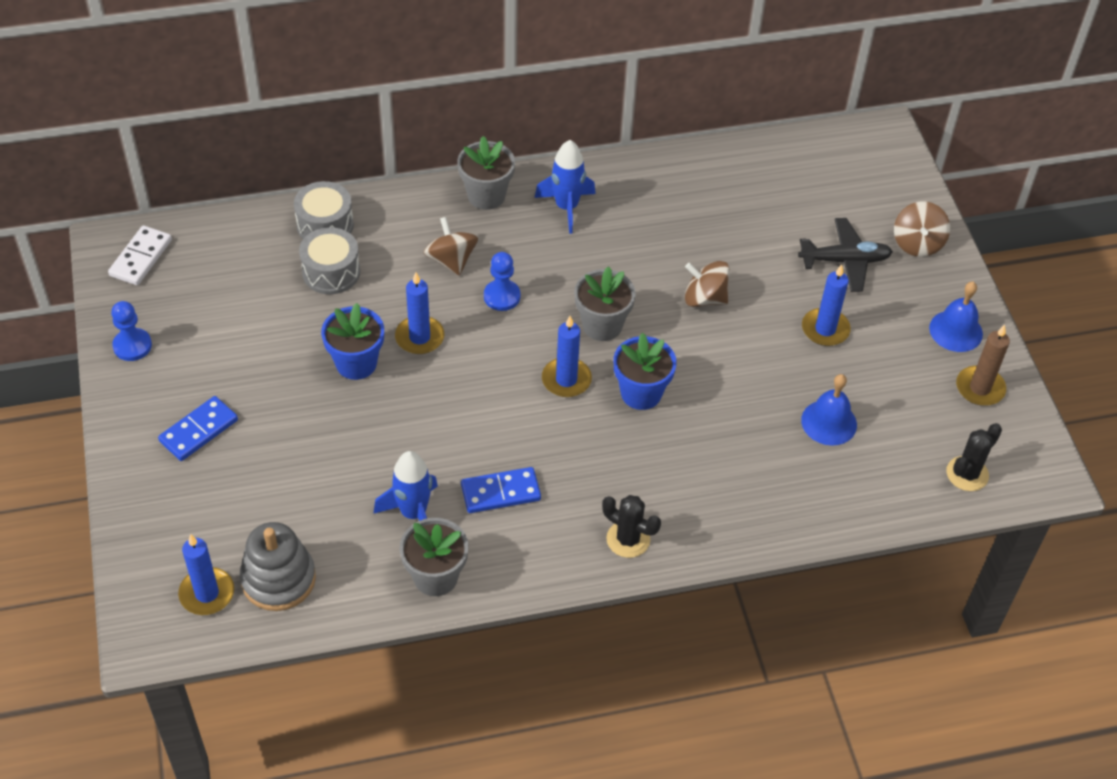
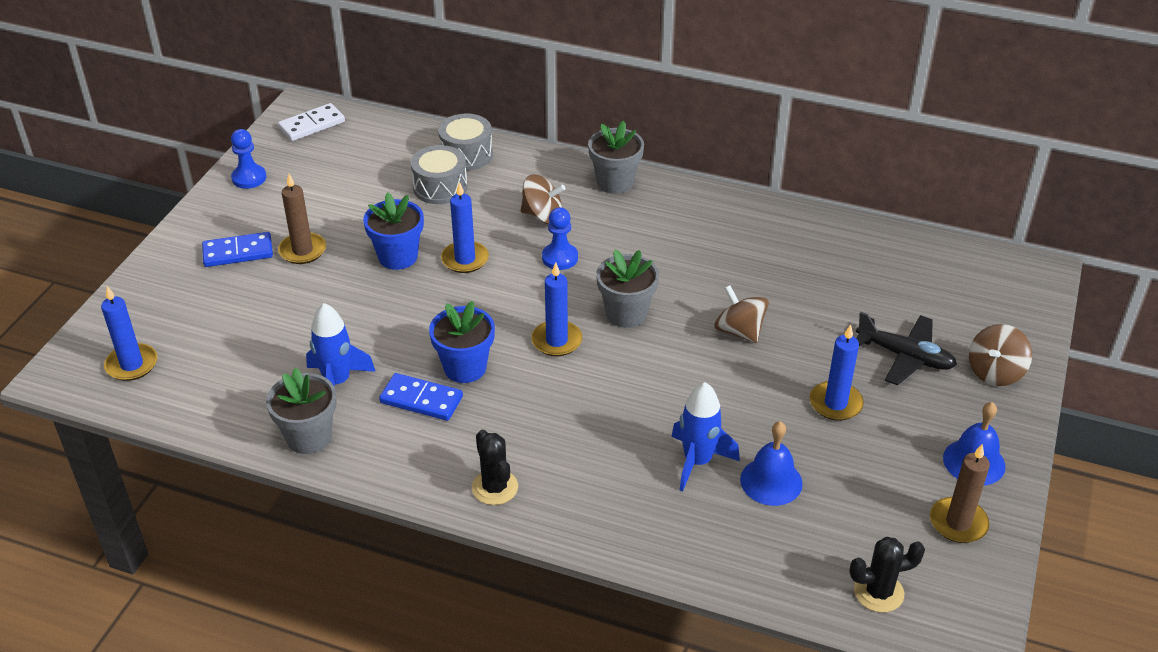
camera: 35 degrees right, 10 degrees down
(260, 399) = (302, 250): none -> brown candle
(278, 579) = (191, 380): grey stacking toy -> none
(451, 260) = (542, 216): brown spinning top -> brown spinning top turned 90 degrees clockwise
(566, 207) = (676, 216): blue rocket -> blue rocket (697, 461)
(641, 393) = (613, 379): blue flower pot -> blue flower pot (465, 368)

